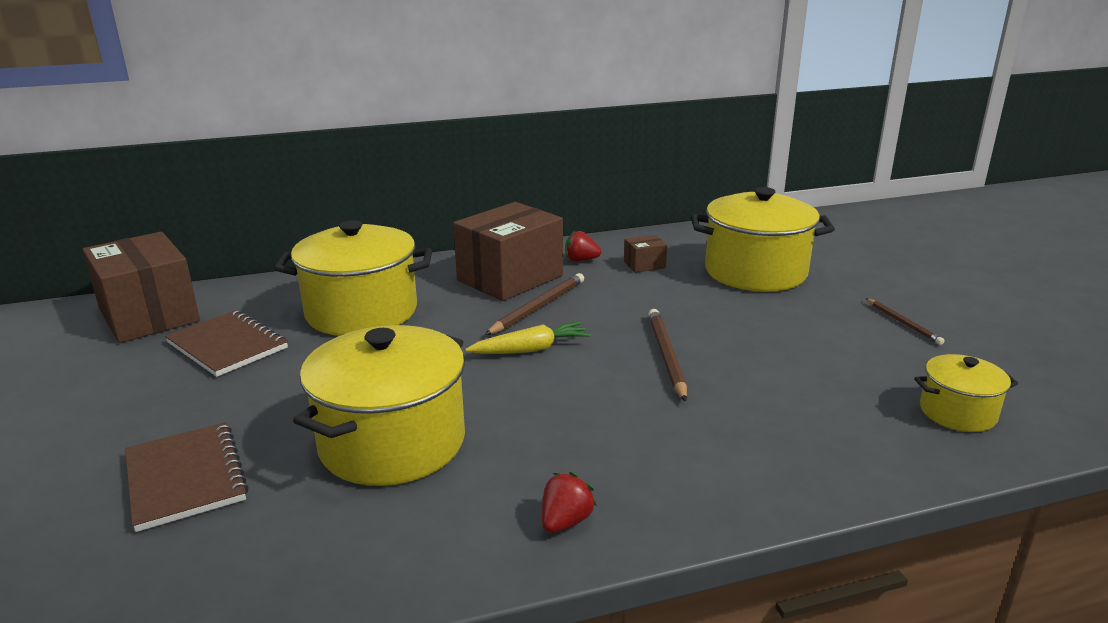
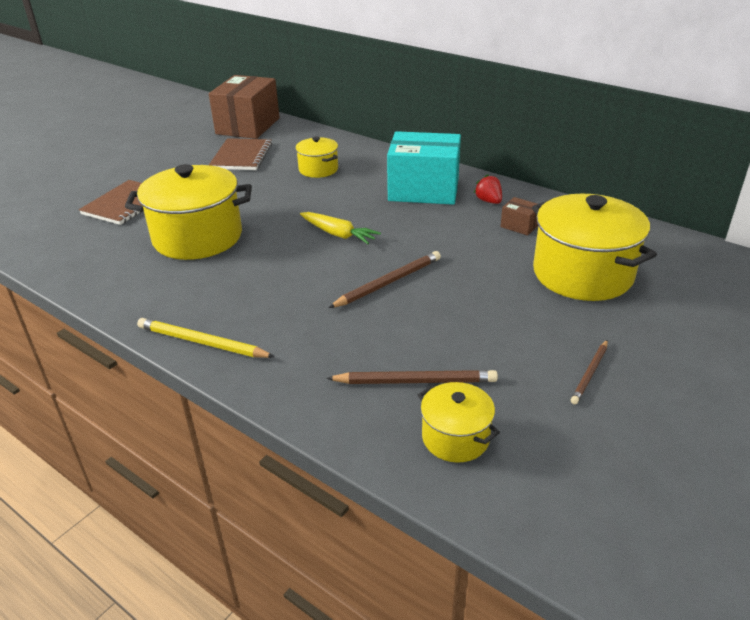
camera: 55 degrees right, 10 degrees up
(361, 312) = (318, 169): yellow pot -> yellow pot, size x0.52
(510, 278) = (423, 190): brown box -> turquoise box
(538, 307) = (396, 215): brown pencil -> brown pencil (415, 381)
(565, 521) = (171, 314): red strawberry -> none
(661, 514) = (202, 342): none -> yellow pencil

